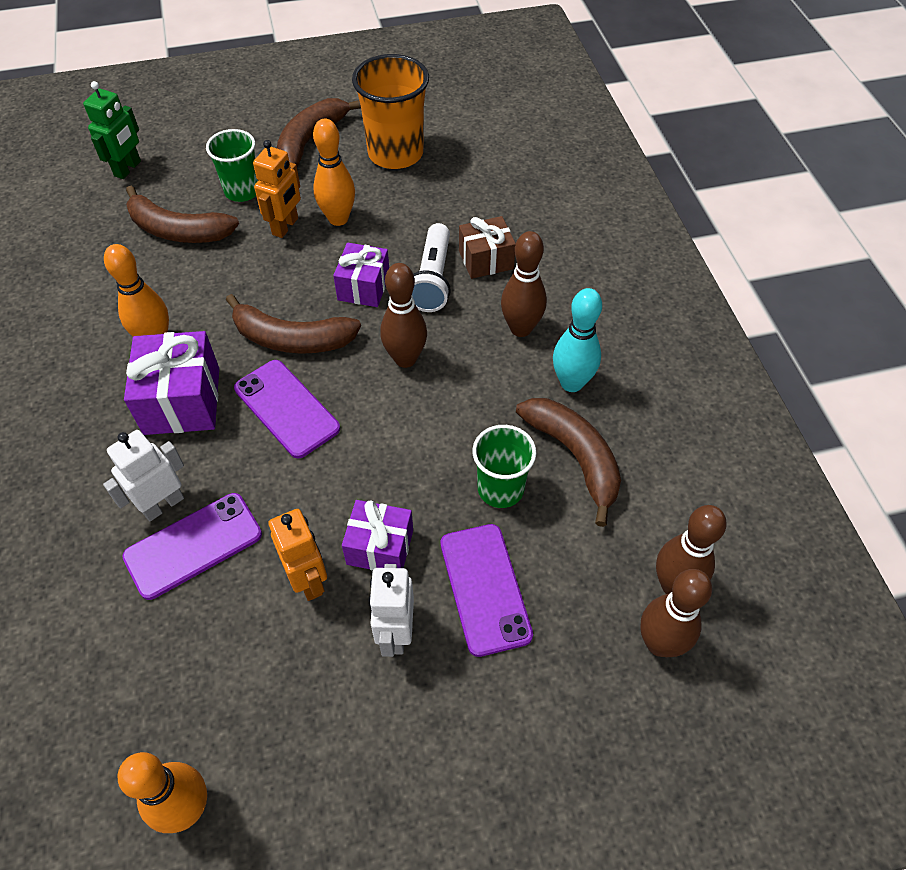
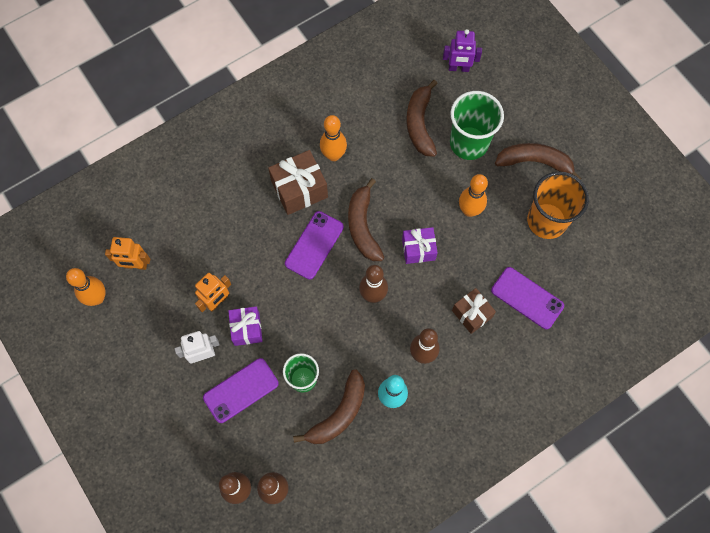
camera: 70 degrees right, 15 degrees up
(128, 169) = (458, 68): green robot -> purple robot
(163, 505) = (235, 212): white robot -> none
(182, 401) = (299, 189): purple gift -> brown gift
(193, 545) = (217, 238): purple phone -> purple phone (527, 298)
(242, 191) = (469, 143): green cup -> green cup, size x1.59
(285, 226) = (449, 182): orange robot -> orange robot (136, 265)
(433, 280) = (441, 287): white flashlight -> none

